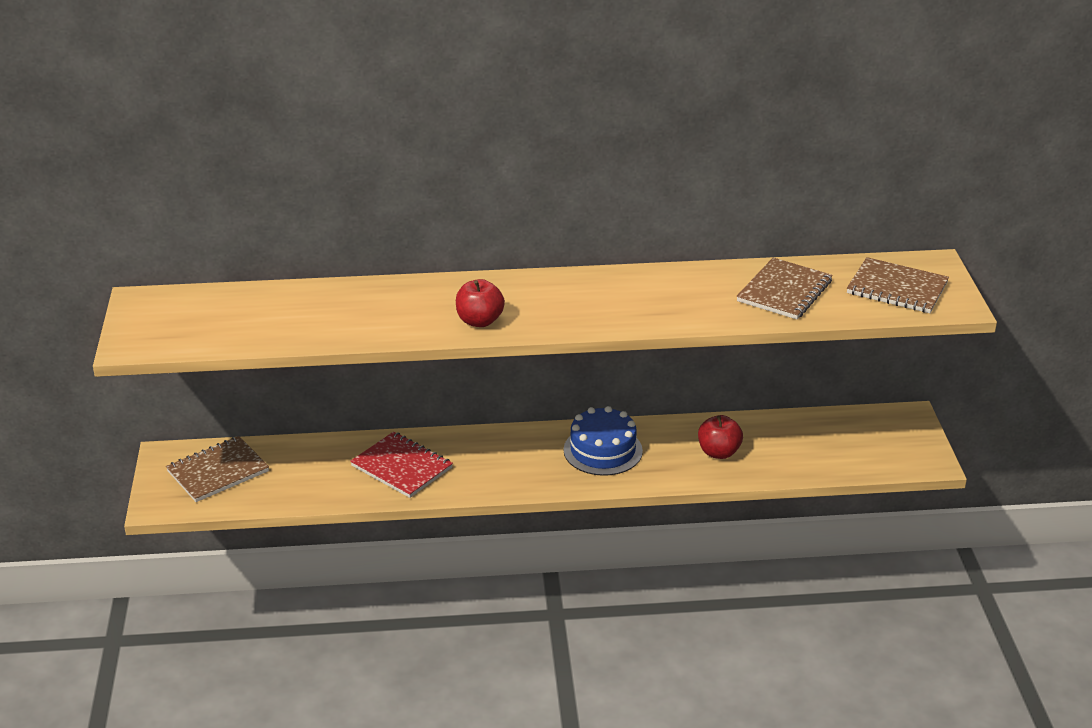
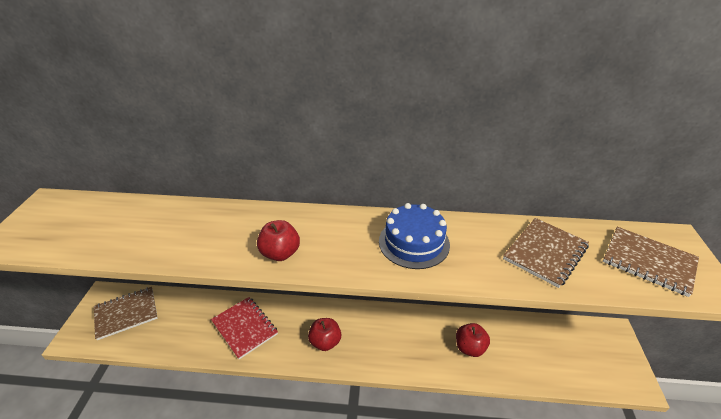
camera: 10 degrees right, 5 degrees up
(521, 468) = (325, 342): none -> red apple
(603, 450) = (386, 333): blue cake -> blue cake (414, 242)

